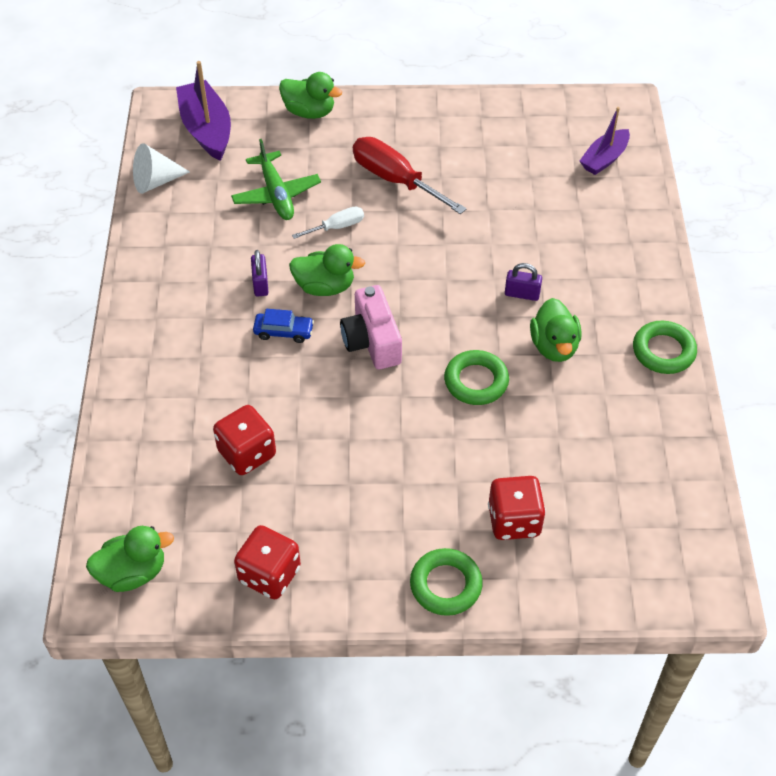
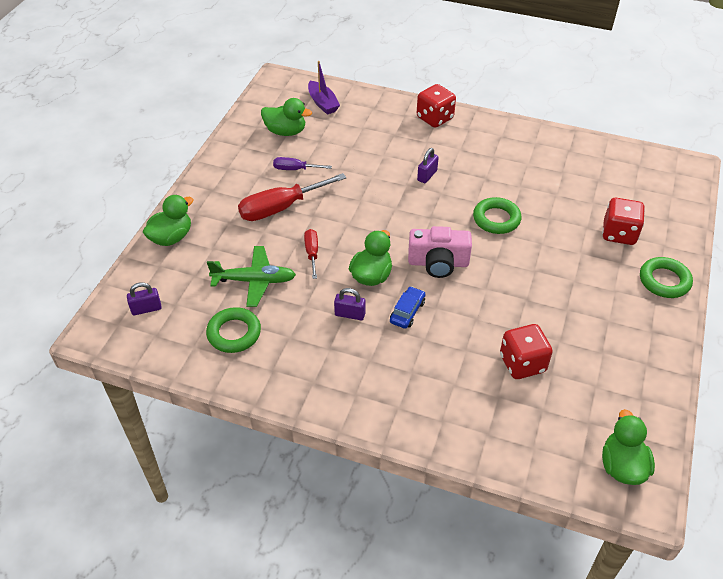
camera: 70 degrees left, 5 degrees down
(155, 181) = (189, 360): white cone -> none
(206, 129) = (146, 309): purple boat -> purple padlock
(269, 574) = (639, 376): red dice -> red dice (435, 118)
(337, 227) = (312, 253): white screwdriver -> red screwdriver
(466, 171) = (295, 169): none -> purple screwdriver
(554, 346) = (479, 174): green duck -> green duck (286, 131)
(663, 351) = (502, 129): green ring -> green ring (234, 333)

